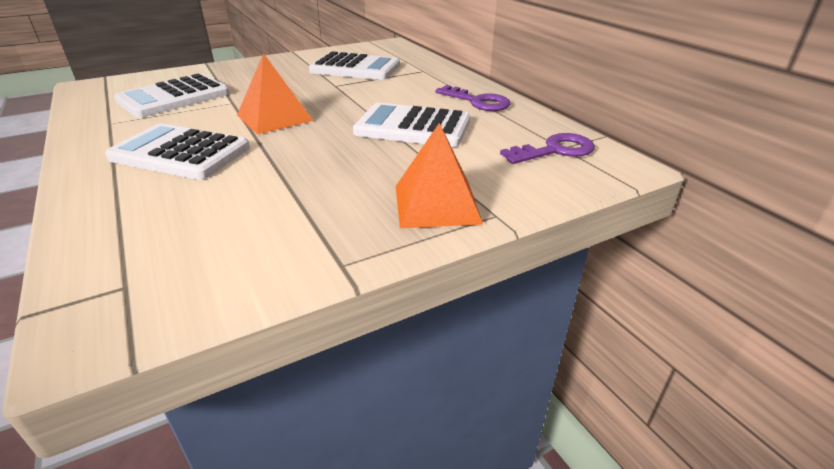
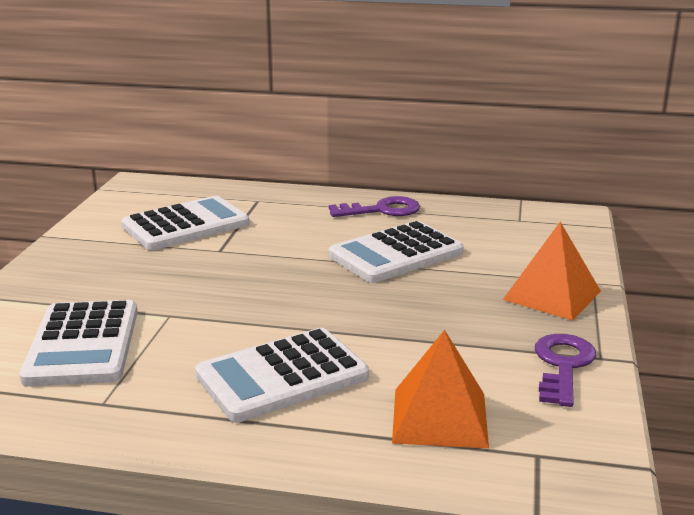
camera: 50 degrees left, 10 degrees down
(274, 117) = (262, 305): orange pyramid -> orange pyramid (440, 417)
(555, 150) = (522, 224): purple key -> purple key (562, 365)

